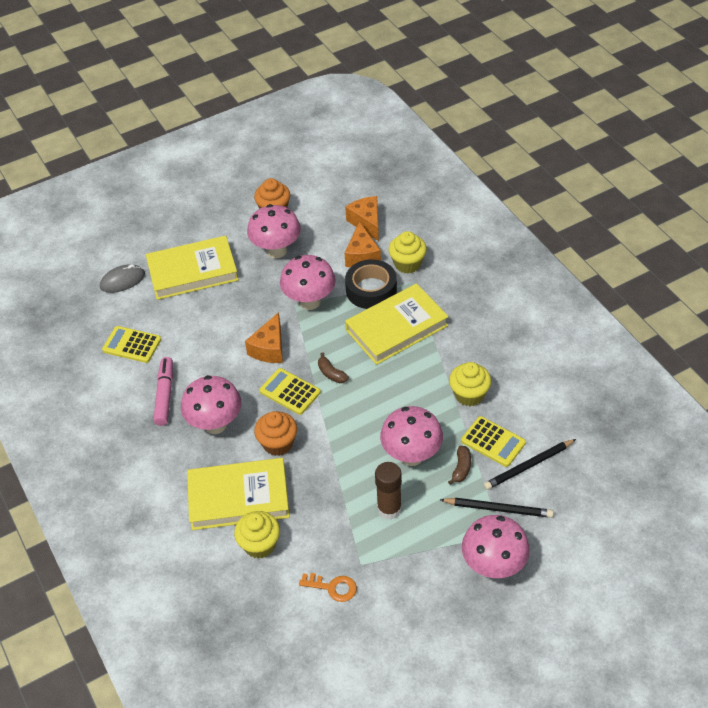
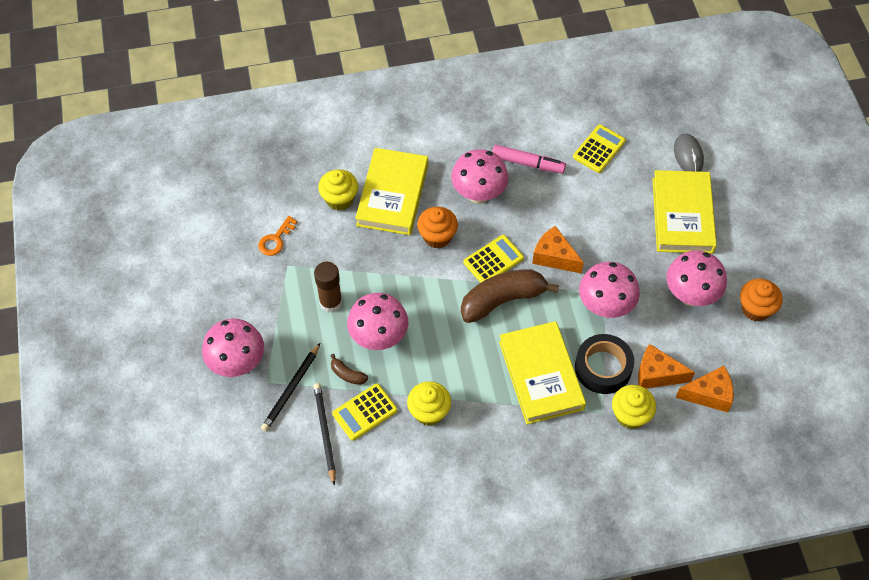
camera: 105 degrees right, 10 degrees up
(331, 373) = (502, 300): brown banana -> brown banana, size x2.30

